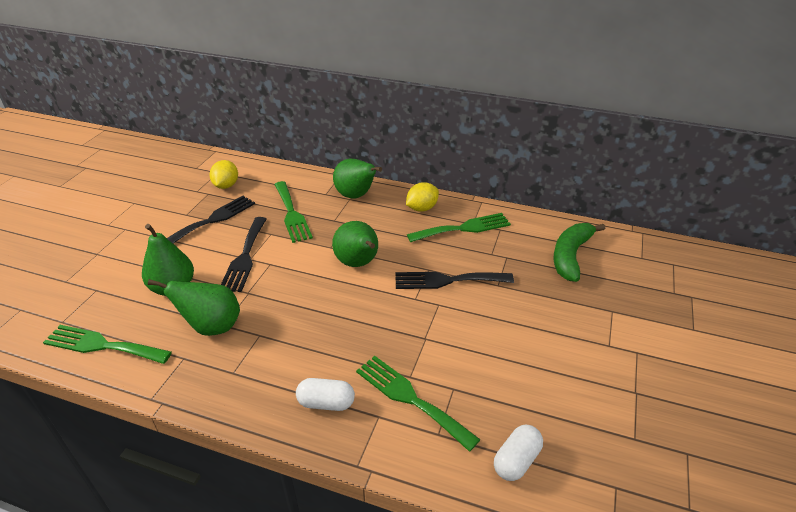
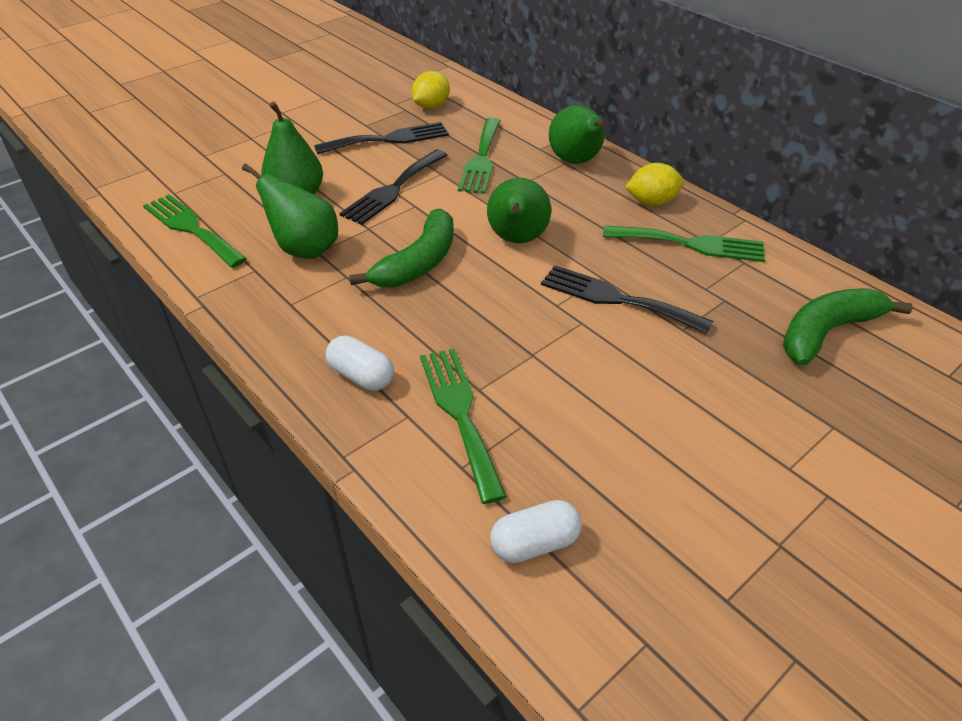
camera: 30 degrees right, 5 degrees up
(304, 305) = (418, 263): none -> green banana

